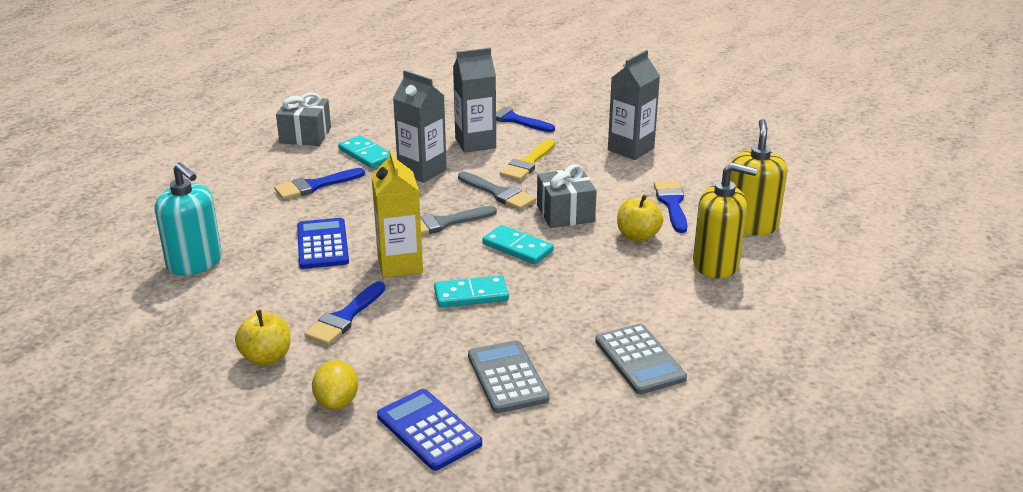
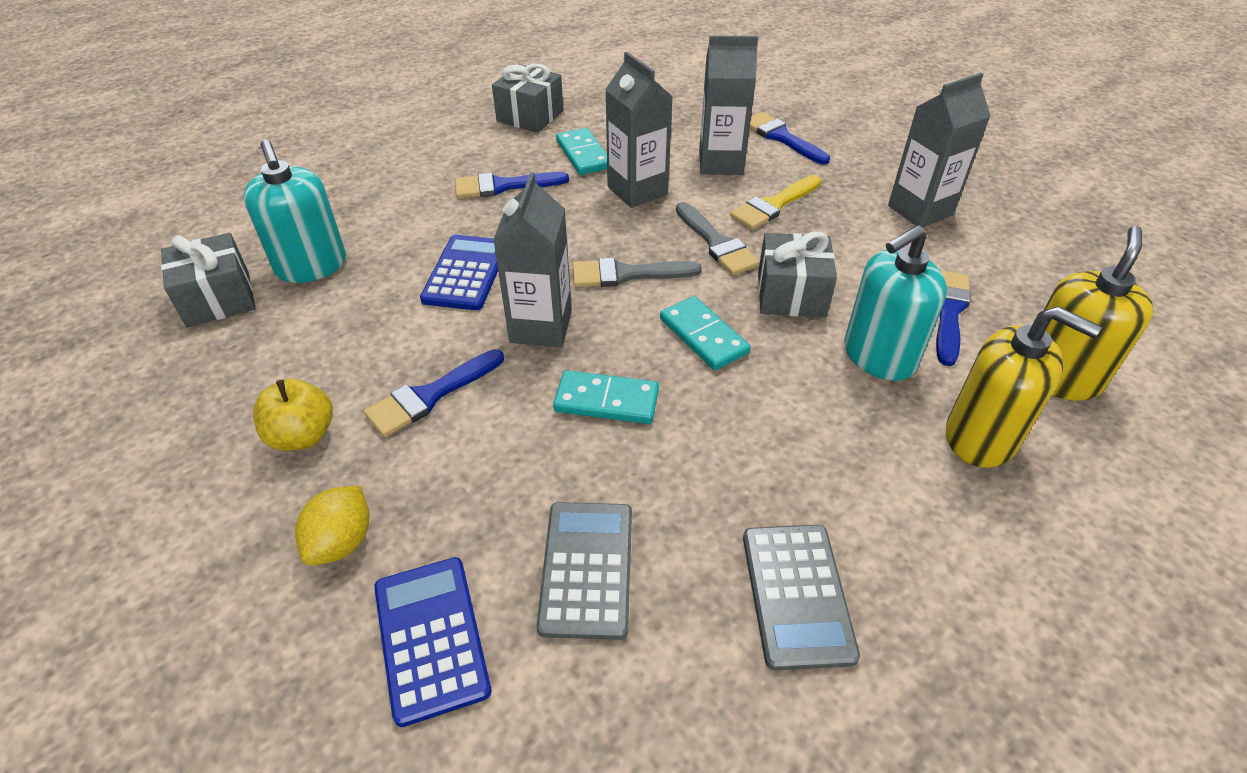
camera: 20 degrees right, 15 degrees up
(133, 297) = (218, 299): none -> grey gift
(400, 264) = (541, 327): yellow carton -> grey carton
(638, 236) = (879, 356): yellow apple -> turquoise soap dispenser

